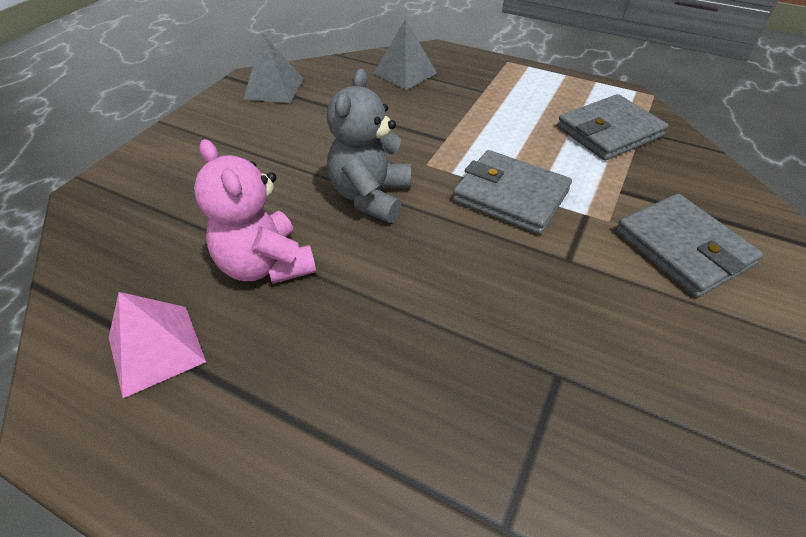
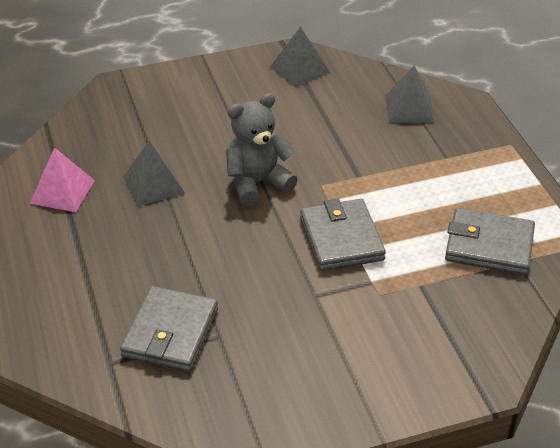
camera: 45 degrees right, 5 degrees down
(266, 265) = (153, 184): pink teddy bear -> grey pyramid
(682, 248) = (396, 340): grey wallet -> grey wallet (170, 333)

